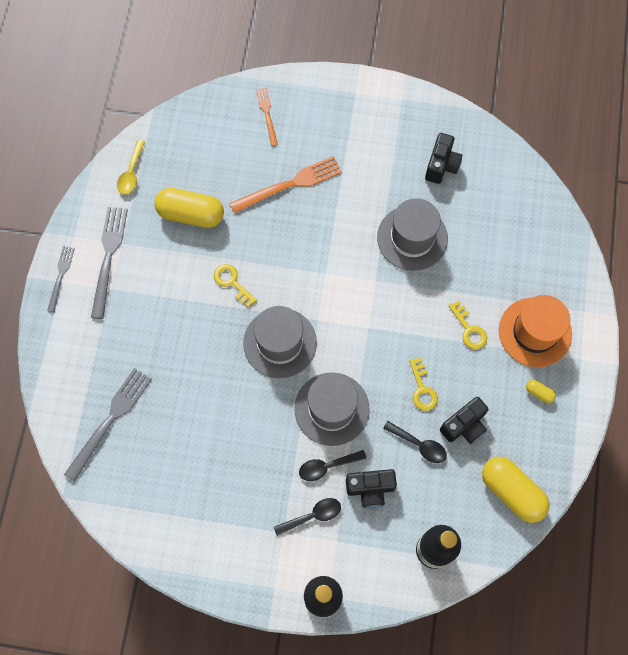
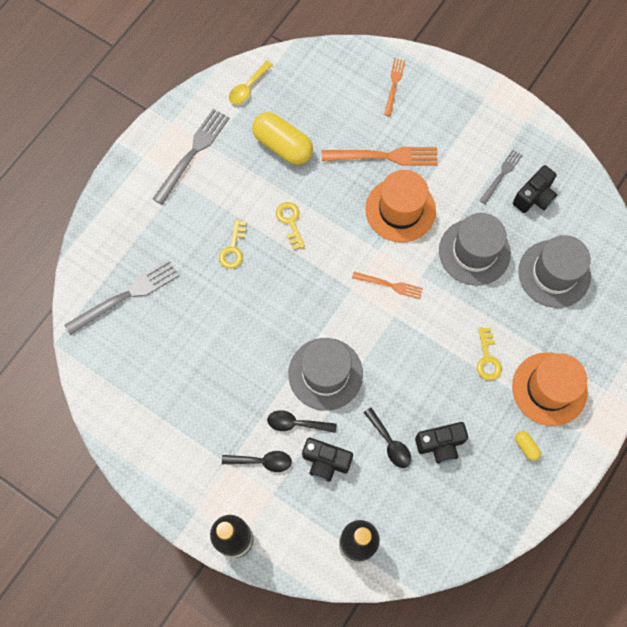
camera: 25 degrees right, 0 degrees up
(61, 276) = (144, 152): grey fork -> grey fork (501, 175)
(280, 343) = (307, 294): grey hat -> grey hat (554, 274)
(328, 228) = (400, 210): none -> orange hat
(351, 301) = (389, 285): none -> orange fork
(422, 389) = (417, 393): yellow key -> yellow key (233, 249)
(511, 492) = (455, 525): yellow capsule -> none

